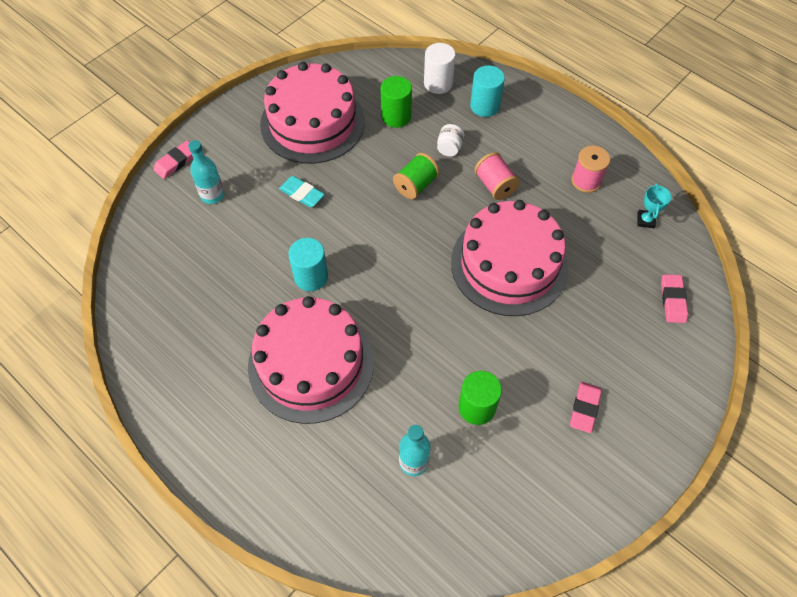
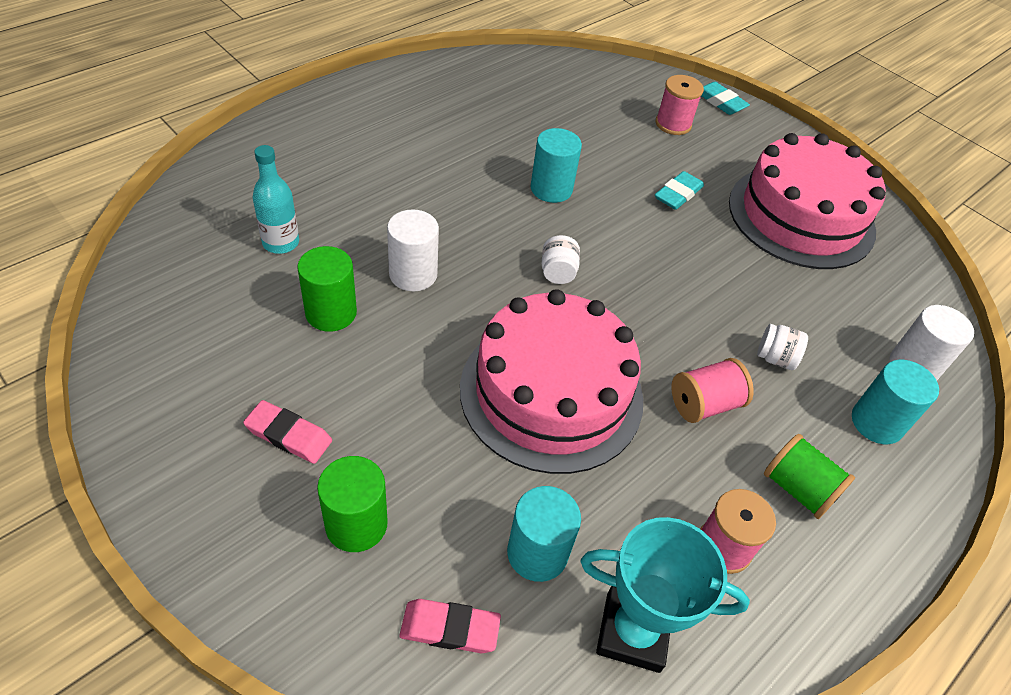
camera: 90 degrees right, 10 degrees down
(176, 162) = (720, 102): pink eraser -> turquoise eraser
(212, 195) = (673, 124): turquoise bottle -> pink spool
(311, 363) = (433, 176): pink cake -> none
(396, 116) = (829, 304): green cylinder -> green cylinder (356, 524)
(402, 267) = (558, 272): none -> white jar
(416, 185) = (699, 307): green spool -> green spool (798, 489)
(426, 360) = (413, 274): none -> white cylinder
(618, 264) = (537, 553): none -> turquoise cylinder
(645, 220) = (632, 632): turquoise trophy -> turquoise trophy, size x1.93

